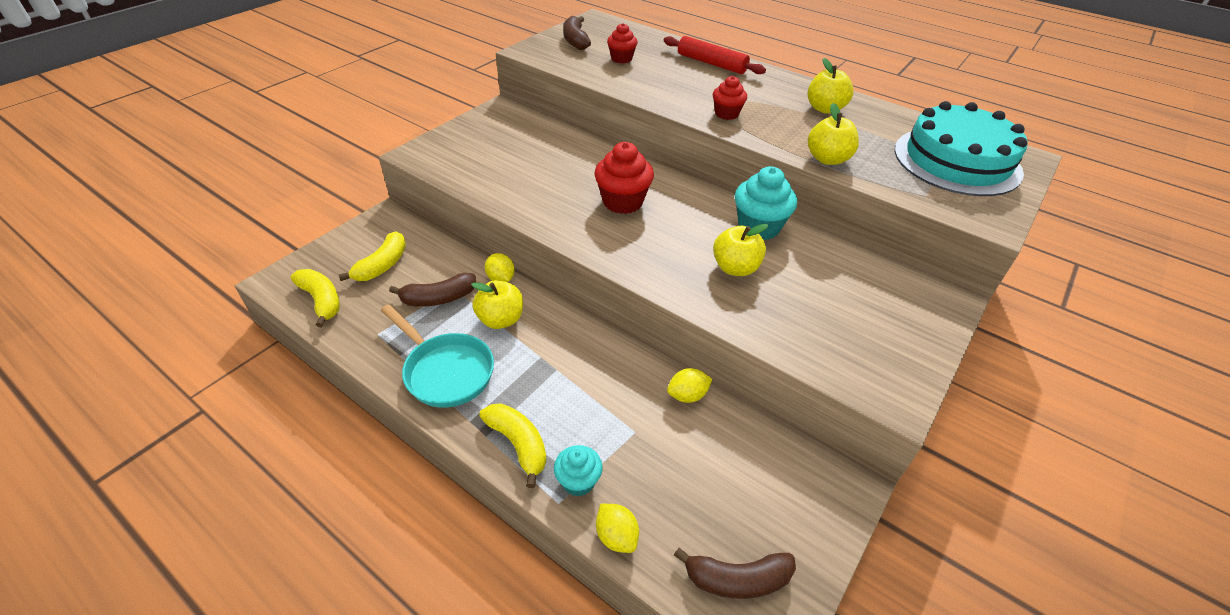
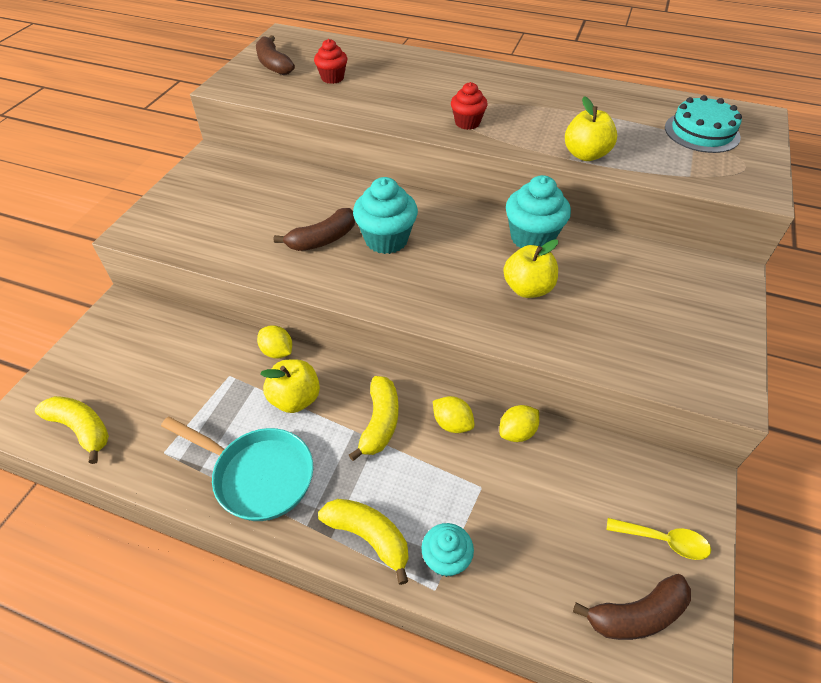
camera: 15 degrees left, 5 degrees up
(382, 265) = (137, 368): yellow banana -> yellow banana (379, 422)
(438, 298) = (217, 392): brown banana -> brown banana (322, 239)
(616, 536) = (506, 607): yellow lemon -> yellow lemon (452, 423)
(622, 202) = (386, 239): red cupcake -> turquoise cupcake
(711, 63) = (428, 67): red rolling pin -> none
(791, 525) = (663, 541): none -> yellow spoon
(824, 109) = (559, 99): yellow apple -> none
(957, 161) = (701, 132): turquoise cake -> turquoise cake, size x0.60

